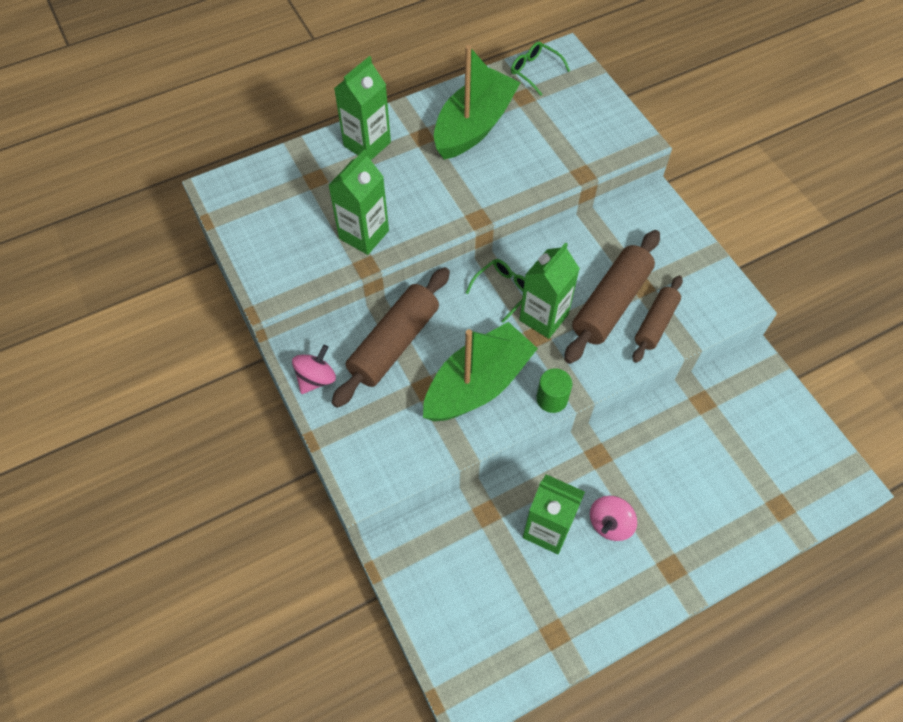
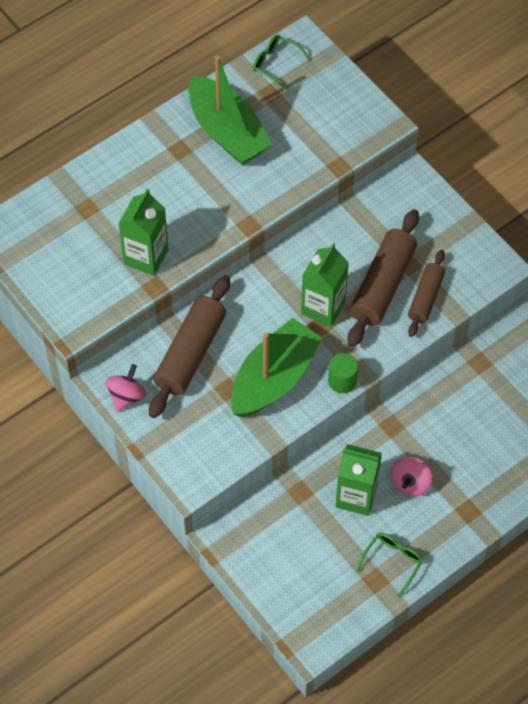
camera: 10 degrees left, 0 degrees up
(367, 144) = (128, 166): green carton -> none
(474, 126) = (227, 132): green boat -> green boat turned 120 degrees clockwise
(503, 290) = (281, 288): green glasses -> green glasses (392, 562)

